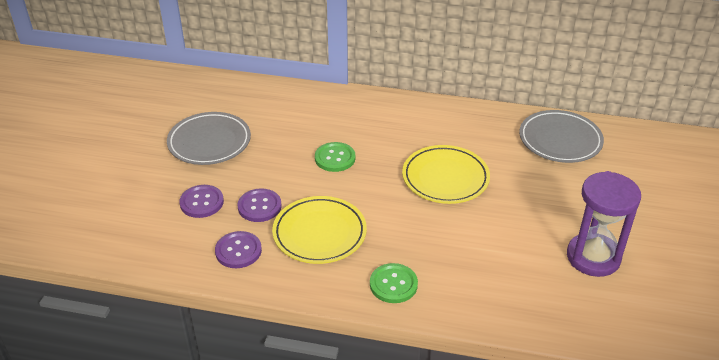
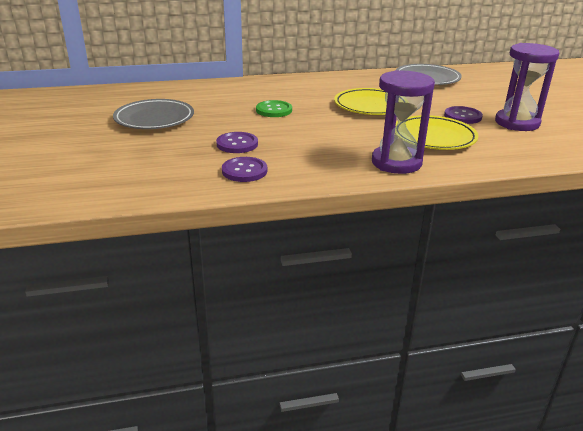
camera: 25 degrees left, 10 degrees down
(201, 202) = (181, 151): purple button -> purple button (462, 116)
(319, 233) = (305, 148): yellow plate -> yellow plate (434, 137)
(393, 284) = (396, 163): green button -> purple hourglass

